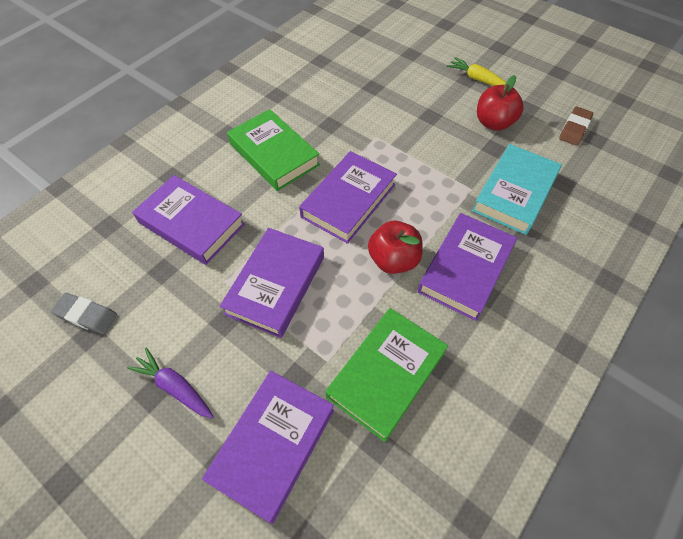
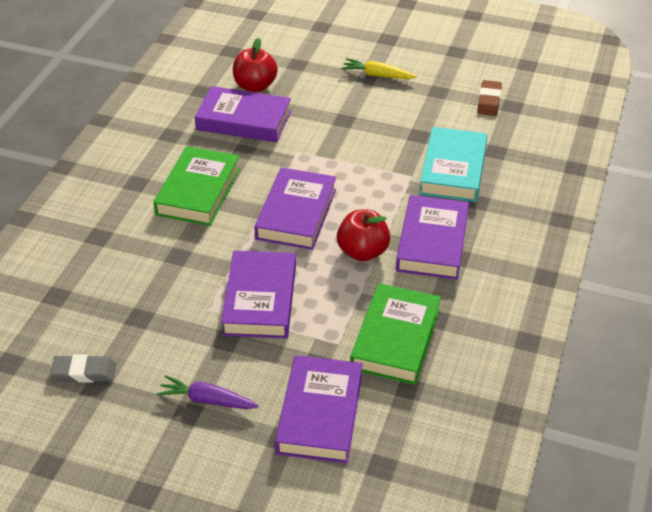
camera: 20 degrees left, 15 degrees down
(191, 223) = (146, 272): purple book -> purple book (243, 120)
(274, 154) = (198, 191): green book -> green book turned 75 degrees clockwise
(493, 123) = (409, 113): red apple -> red apple (255, 86)

